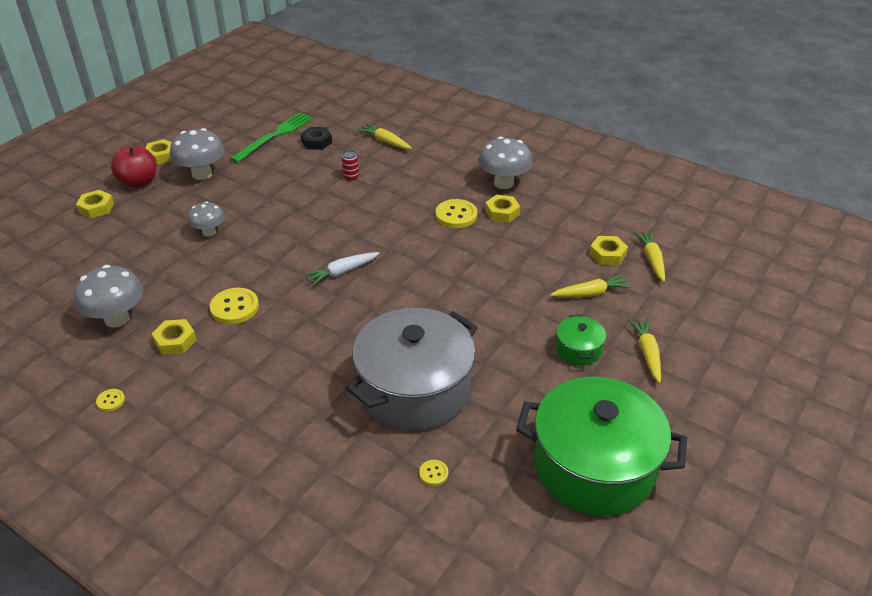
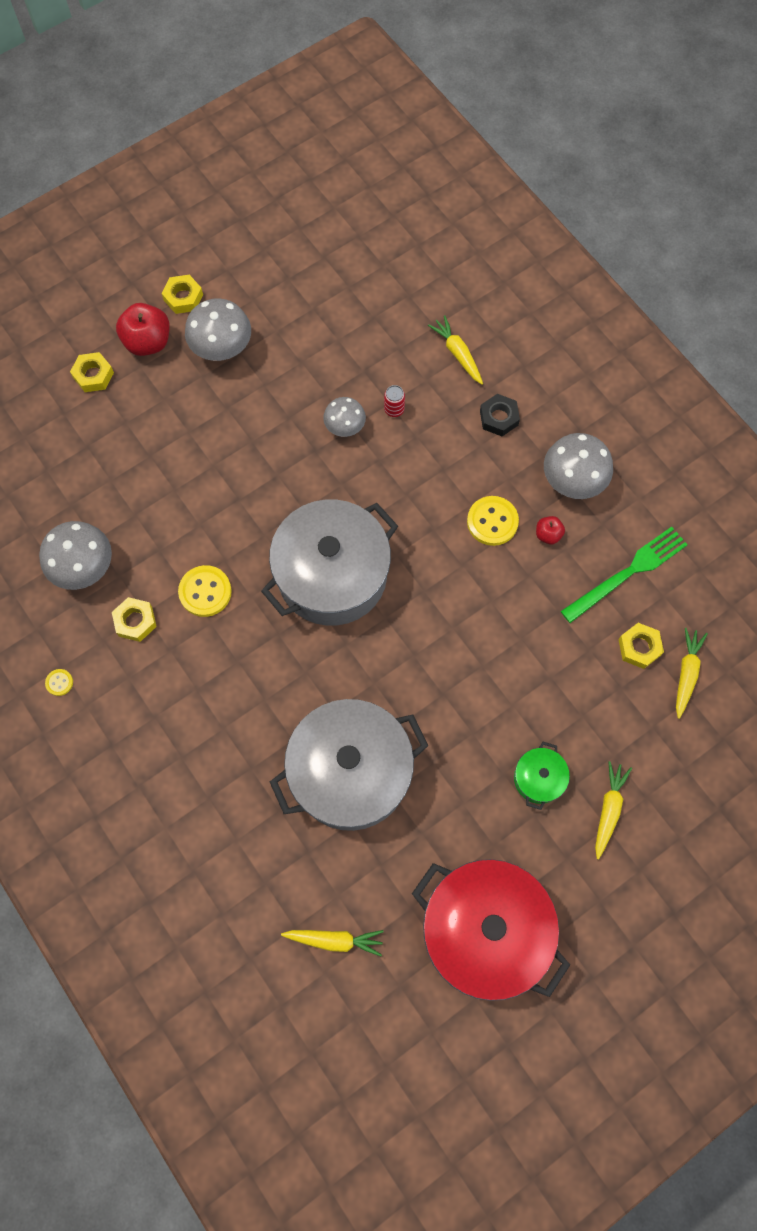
camera: 20 degrees right, 30 degrees up
(209, 232) = (207, 459): grey mushroom -> grey mushroom (345, 427)
(274, 136) = (326, 299): green fork -> green fork (627, 573)
(316, 142) = (373, 327): black nut -> black nut (499, 418)
(342, 272) = (332, 575): white carrot -> grey pot
(433, 473) = (331, 882): yellow button -> none
(502, 212) = (548, 535): yellow nut -> red apple
(590, 293) = (590, 702): yellow carrot -> yellow carrot (335, 940)
(594, 466) = (485, 930): green pot -> red pot

